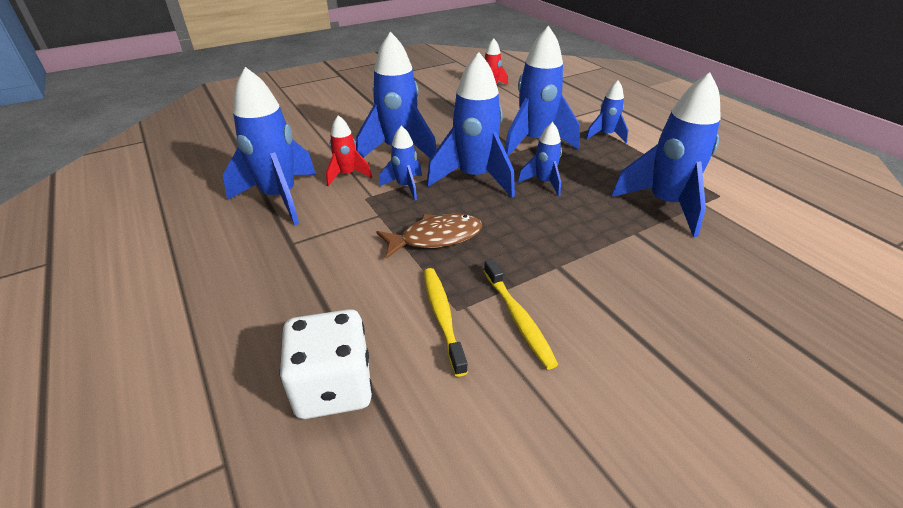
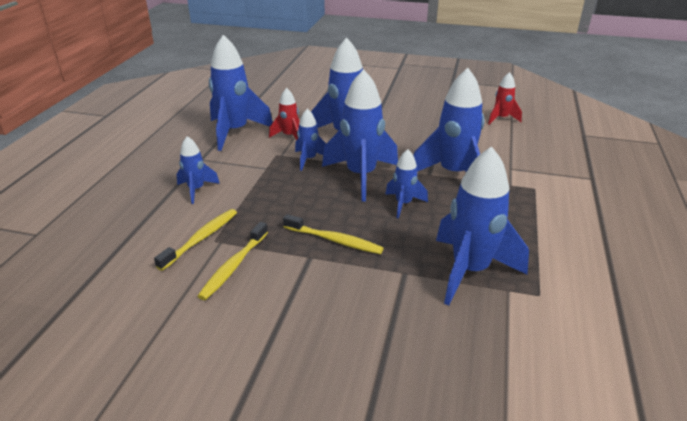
camera: 45 degrees right, 5 degrees down
(333, 387) = (109, 235): white dice -> none
(436, 238) = (272, 198): brown fish -> none
(550, 241) = (334, 240): none -> yellow toothbrush
(605, 135) = (529, 198): blue rocket -> blue rocket (196, 190)

